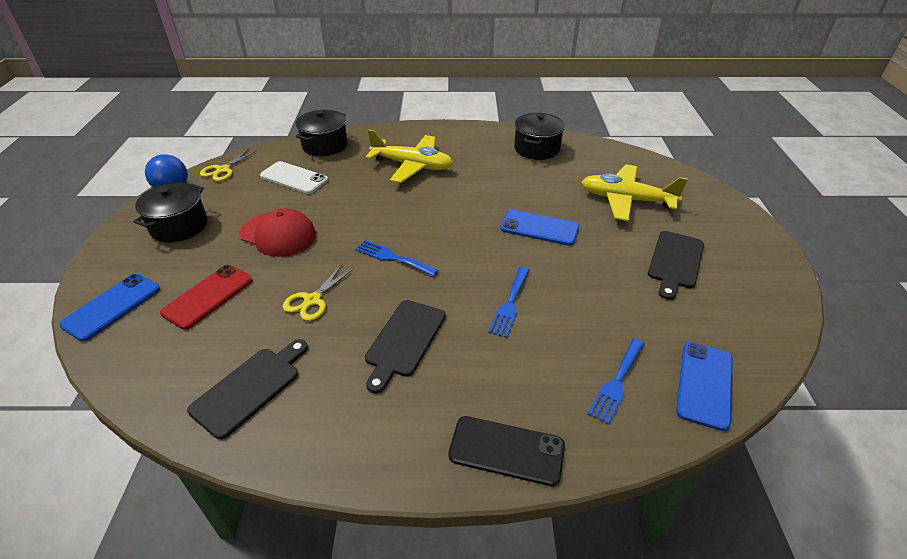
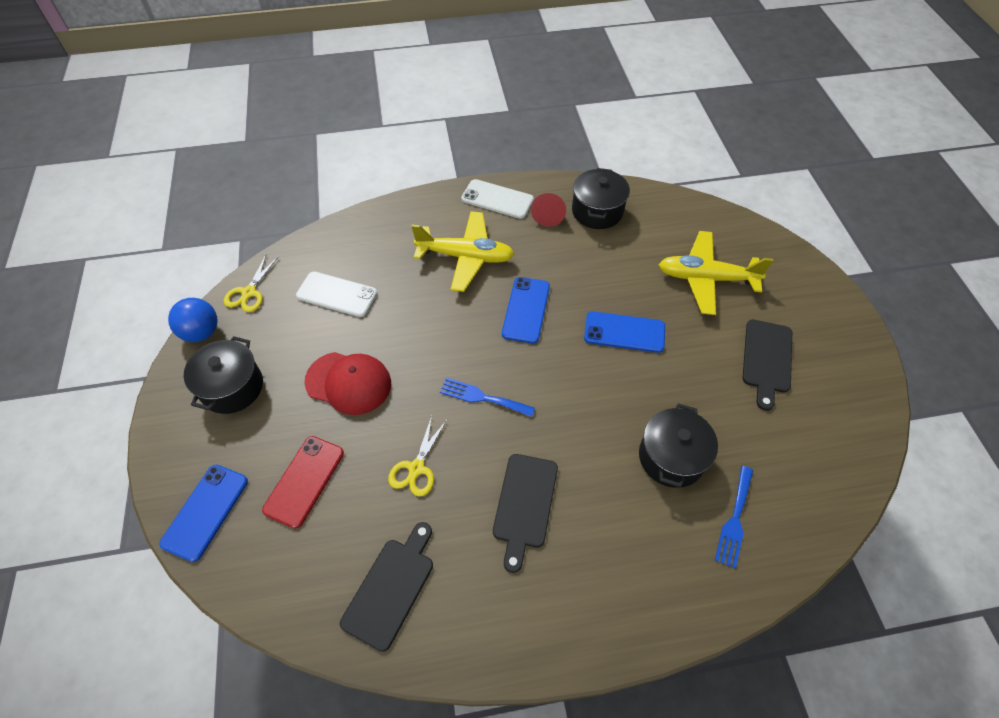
camera: 10 degrees left, 15 degrees up
(325, 145) = (355, 236): black pot -> black pot (671, 457)
(452, 134) = (497, 199): none -> white phone
(493, 147) = (548, 214): none -> red cone
(506, 450) = (651, 613): black phone -> none
(510, 304) = (616, 441): blue fork -> none
(704, 384) = (812, 508): blue phone -> blue phone (526, 310)

